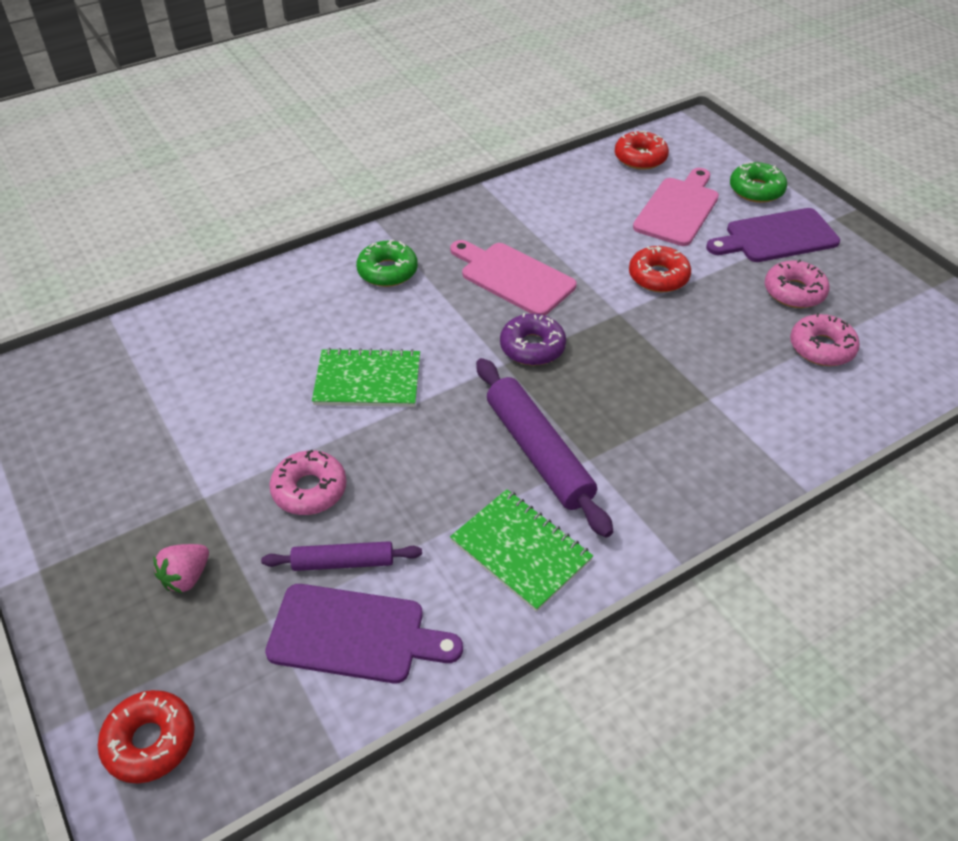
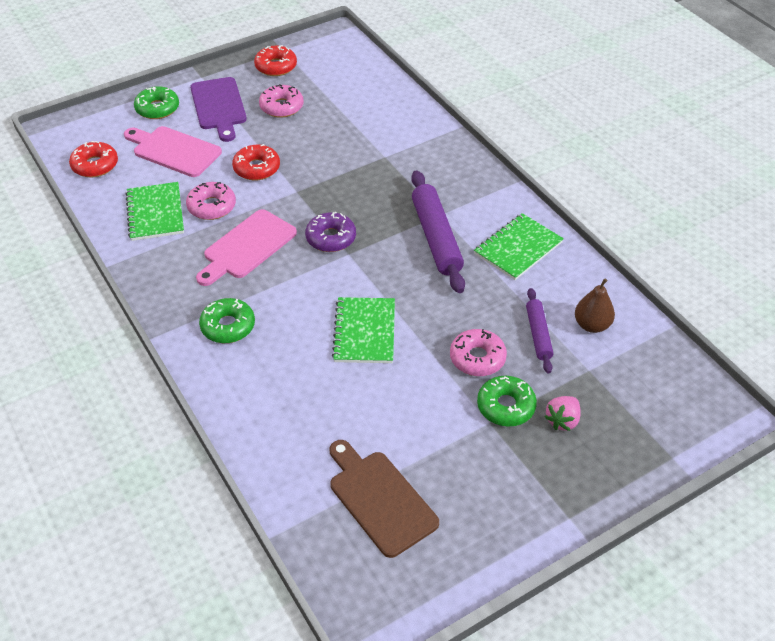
camera: 90 degrees left, 0 degrees up
(125, 395) = (380, 499): none -> brown cutting board
(150, 741) = (685, 419): red donut -> red donut (276, 66)
(186, 577) = (562, 420): pink strawberry -> pink strawberry turned 90 degrees clockwise
(224, 515) = (506, 406): none -> green donut
(354, 634) = (592, 325): purple cutting board -> brown pear
(538, 453) = (436, 238): purple rolling pin -> purple rolling pin turned 75 degrees counterclockwise
(566, 206) = (155, 213): none -> green notebook
(821, 348) = (338, 103): pink donut -> pink donut (212, 206)

